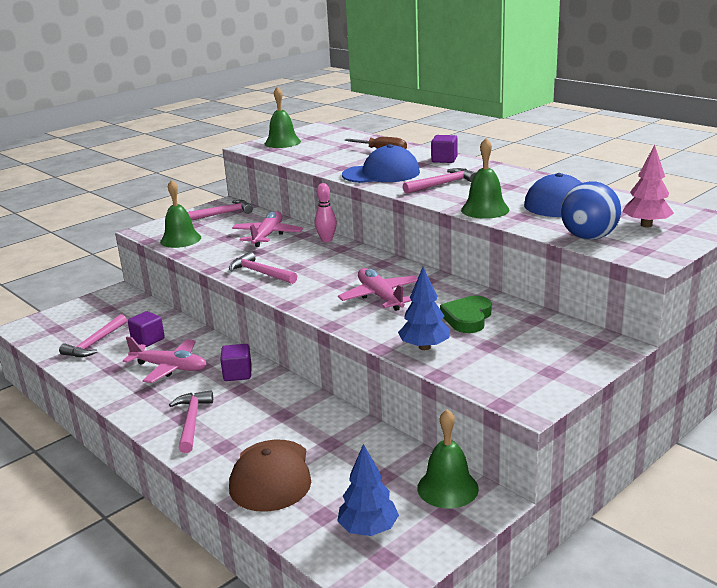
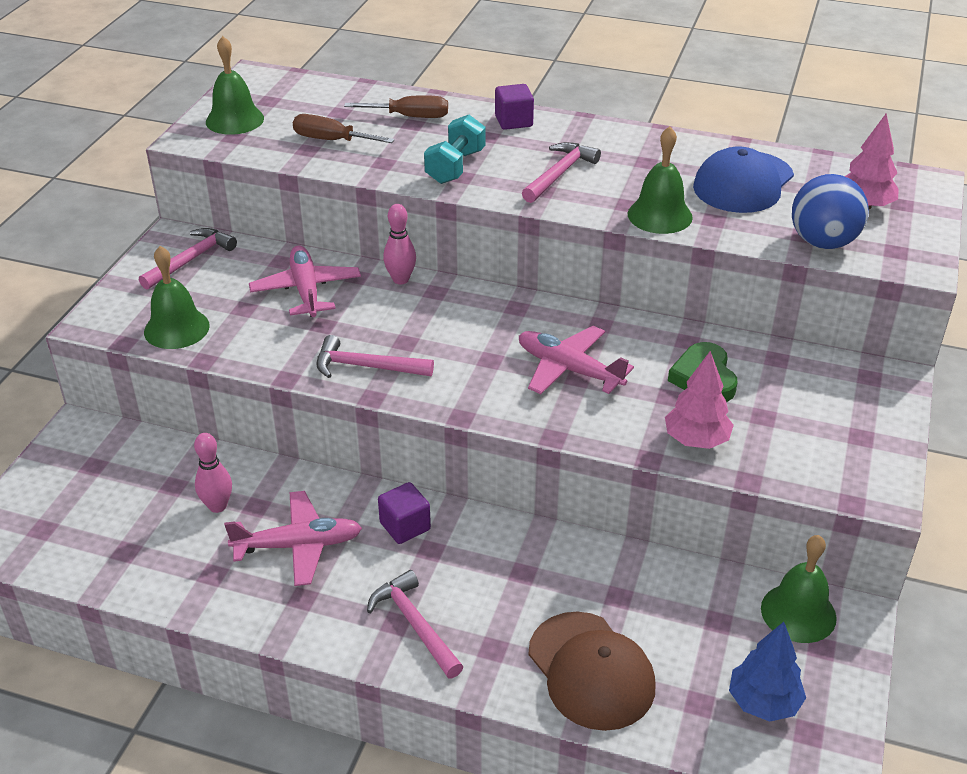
camera: 30 degrees left, 15 degrees up
(95, 343) = (139, 537): pink hammer -> none
(148, 340) = (217, 506): purple cube -> pink bowling pin
(324, 155) = (331, 140): none -> brown screwdriver
(381, 174) = (455, 167): blue cap -> turquoise dumbbell
(424, 347) = (696, 440): blue tree -> pink tree

